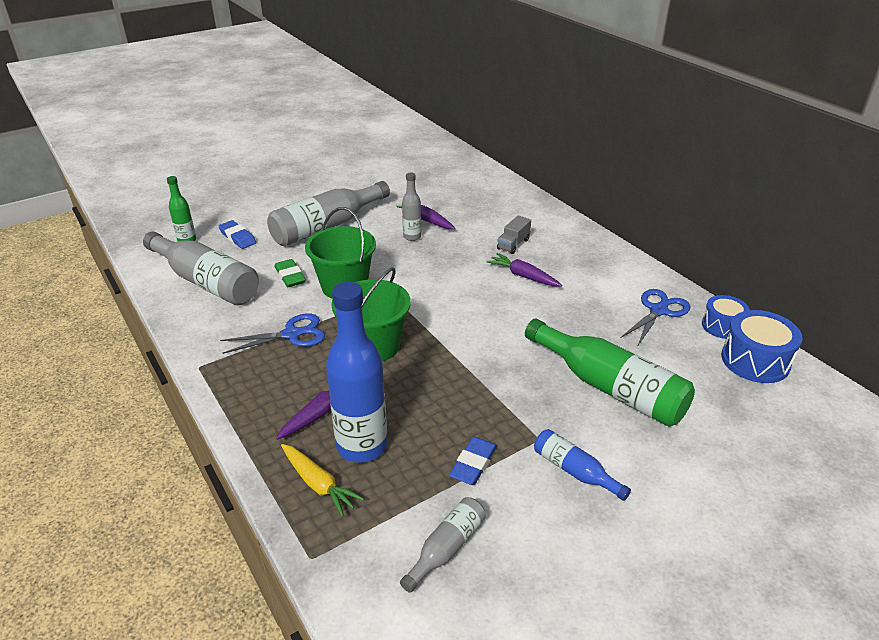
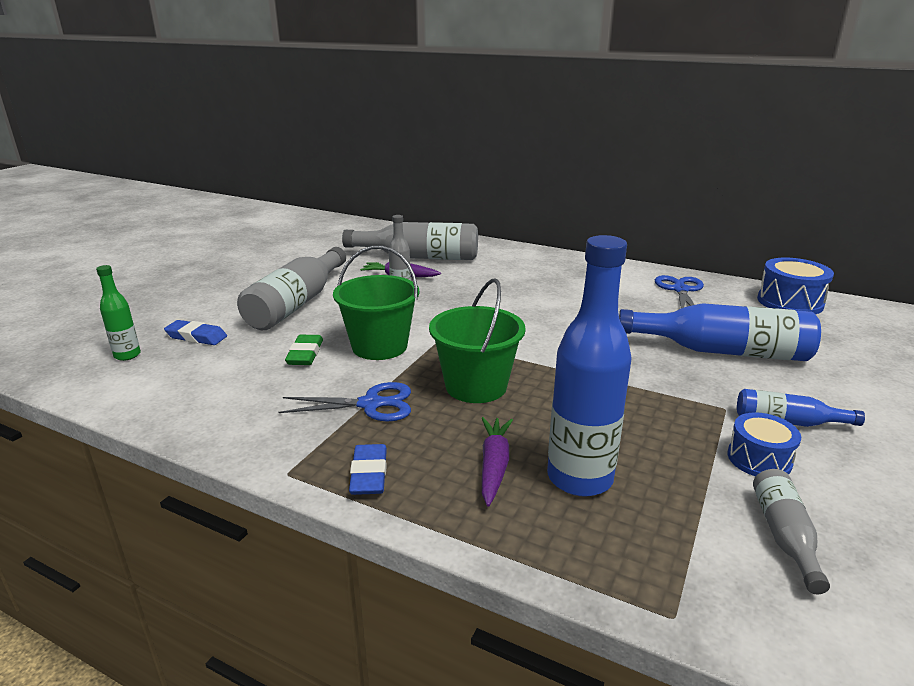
camera: 30 degrees left, 10 degrees down
(206, 282) = (199, 387): grey bottle -> grey bottle (419, 257)
(290, 276) = (305, 354): green eraser -> green eraser turned 60 degrees clockwise
(291, 334) = (370, 404): blue scissors -> blue scissors turned 45 degrees clockwise
(318, 484) = (582, 535): yellow carrot -> none
(473, 464) = (702, 450): blue eraser -> blue eraser (369, 474)
(513, 244) = (503, 275): grey truck -> none
(523, 276) = (543, 295): purple carrot -> none
(609, 387) = (721, 351): green bottle -> blue bottle
(722, 326) = (737, 287): blue drum -> blue drum (759, 459)

